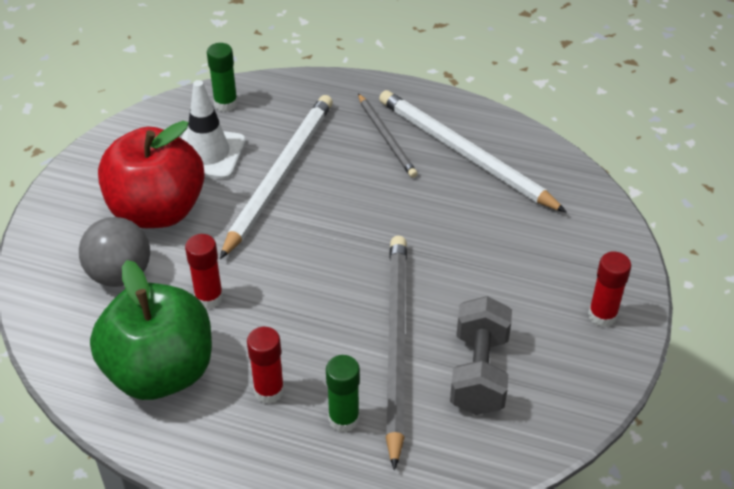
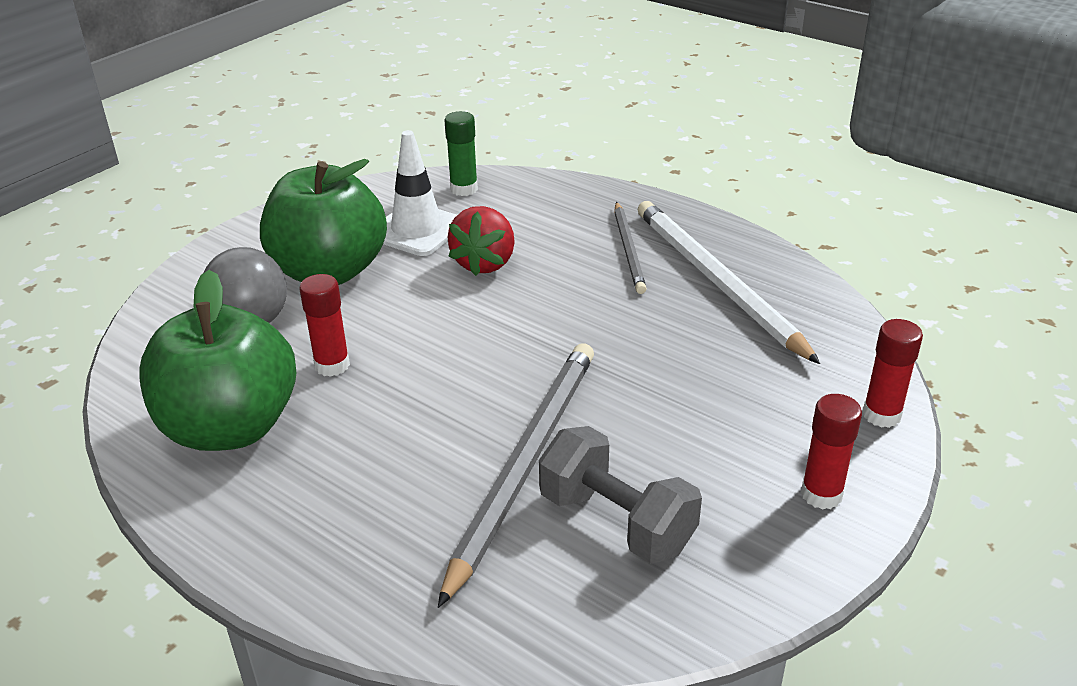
camera: 20 degrees right, 10 degrees down
(157, 211) = (329, 271): red apple -> green apple
(269, 391) = (340, 478): red glue stick -> red glue stick (881, 415)
(280, 175) = (485, 263): white pencil -> red strawberry
(344, 419) = (412, 532): green glue stick -> none
(479, 372) = (616, 522): grey dumbbell -> grey dumbbell turned 75 degrees counterclockwise

